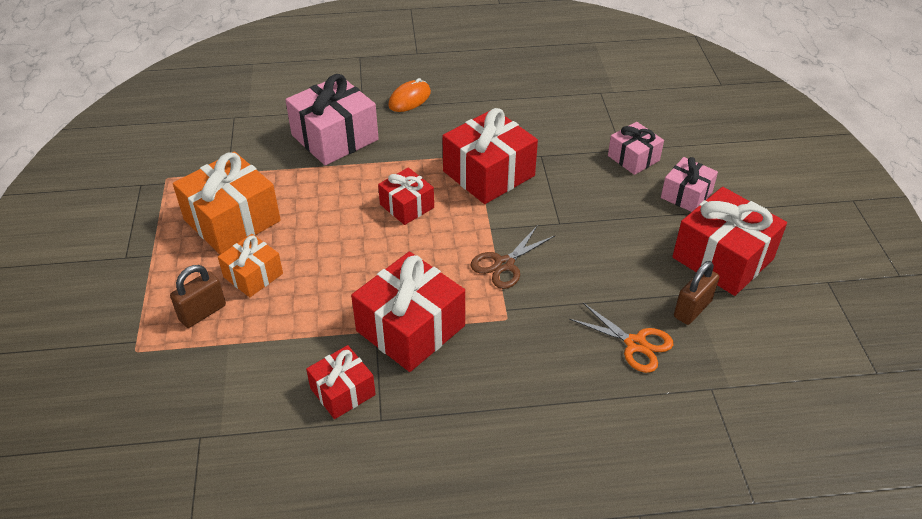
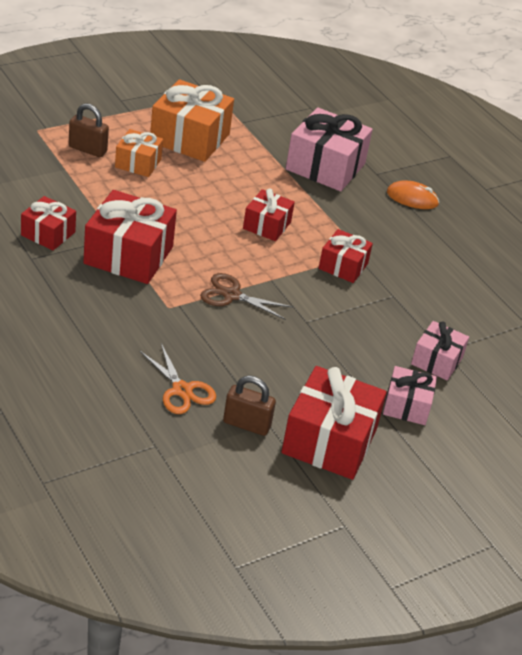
camera: 60 degrees right, 5 degrees down
(489, 173) = (343, 266): red gift -> red gift, size x0.57
(635, 344) = (182, 390): orange scissors -> orange scissors turned 45 degrees counterclockwise

